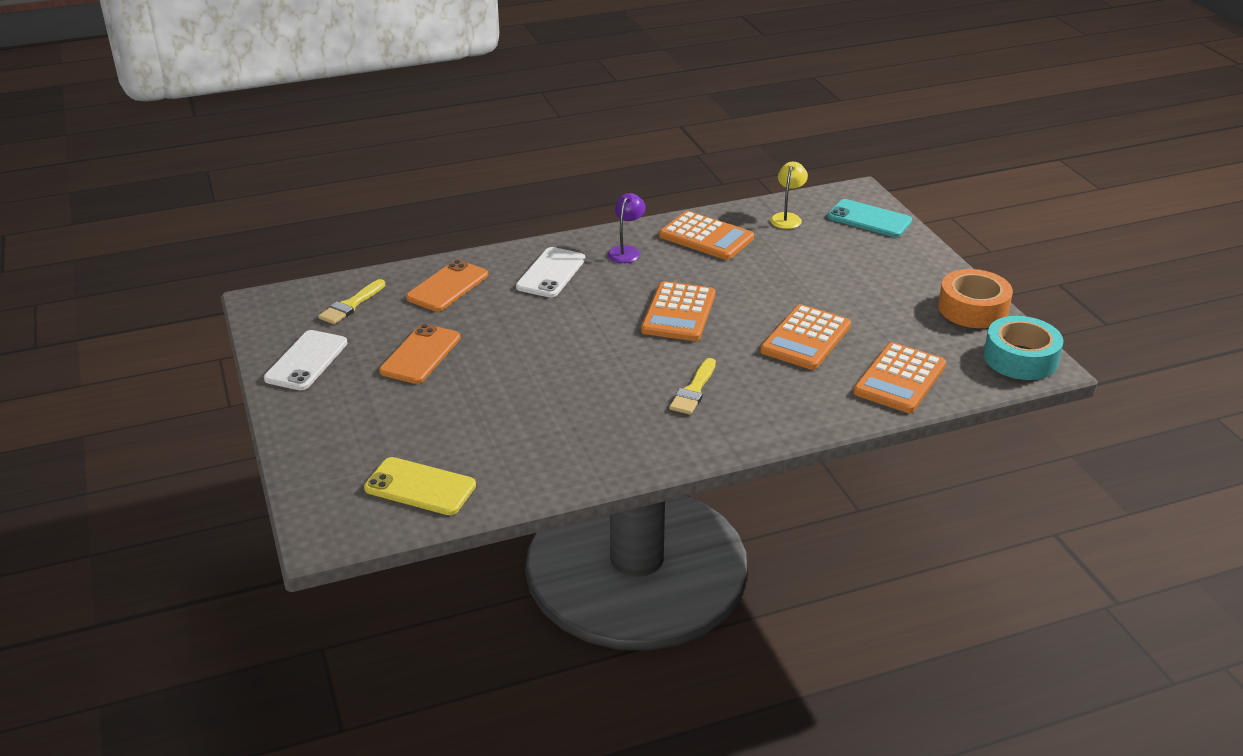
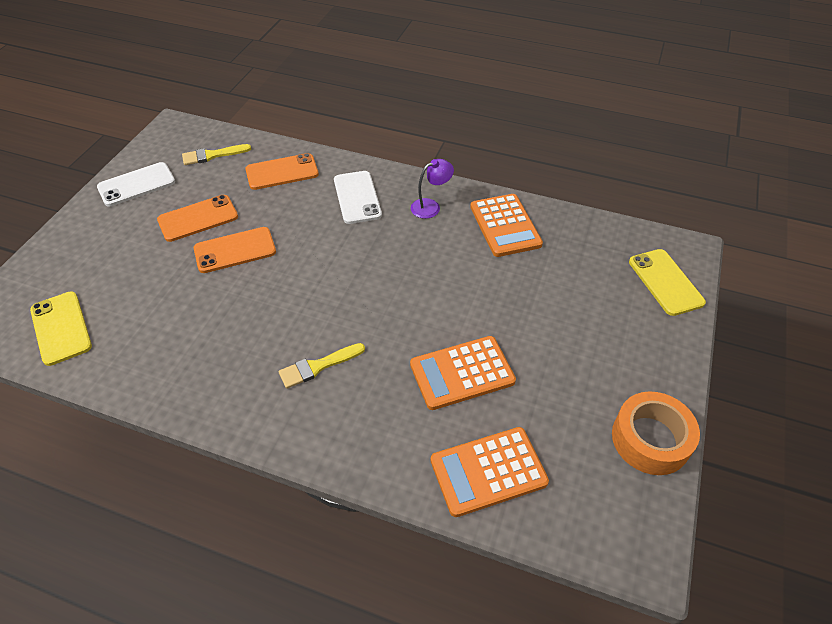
camera: 40 degrees right, 15 degrees up
(497, 358) = (235, 250): none -> orange phone
(551, 273) = (357, 197): white phone -> white phone turned 75 degrees counterclockwise
(678, 313) = (398, 285): orange calculator -> none
(787, 218) = (593, 242): yellow lamp -> none
(869, 219) = (665, 282): turquoise phone -> yellow phone
(1020, 358) = (631, 530): turquoise tape -> none

